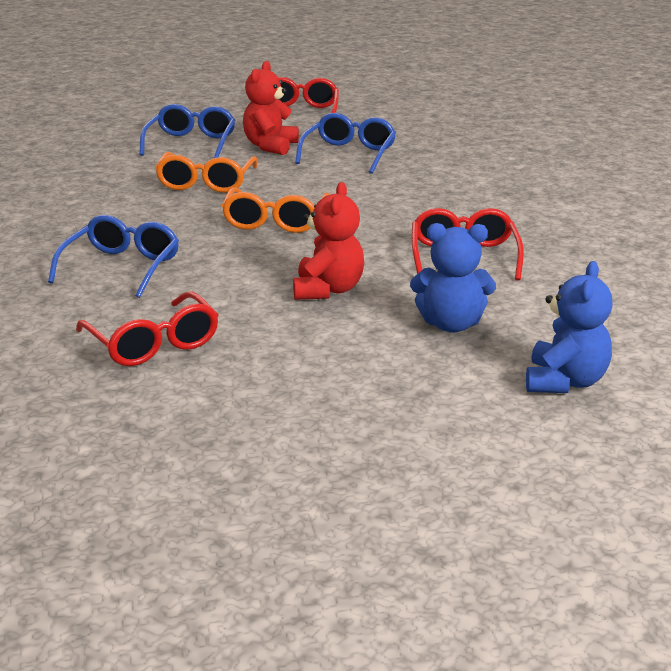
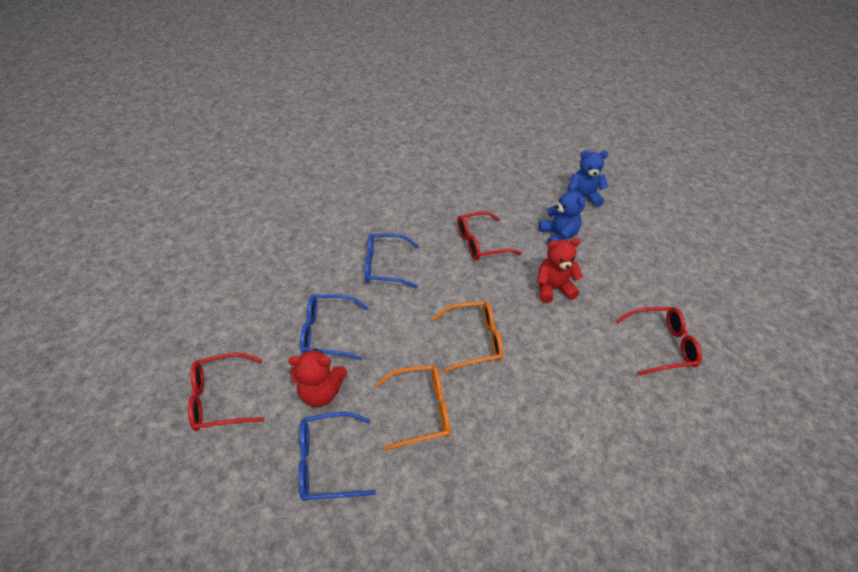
camera: 110 degrees left, 20 degrees up
(121, 268) = (591, 402): blue glasses -> blue glasses (385, 266)
(153, 343) = (661, 345): red glasses -> red glasses turned 45 degrees clockwise

